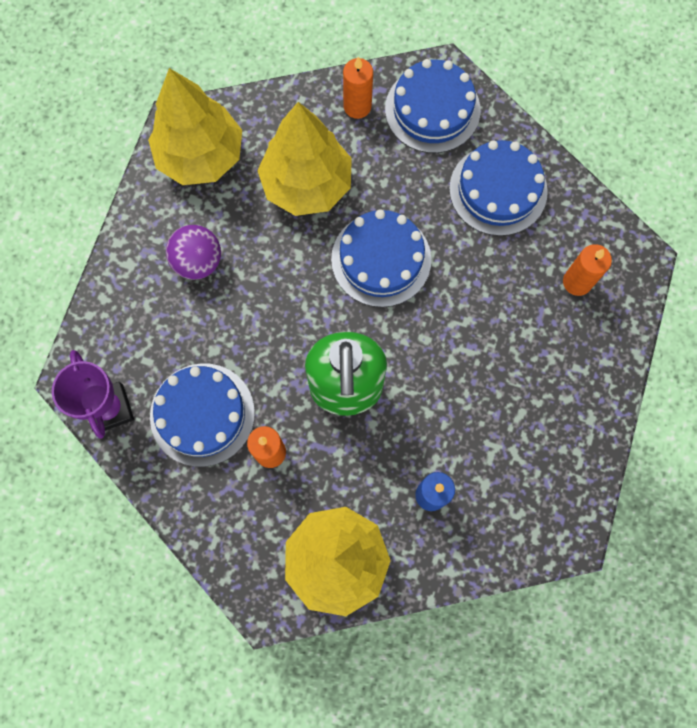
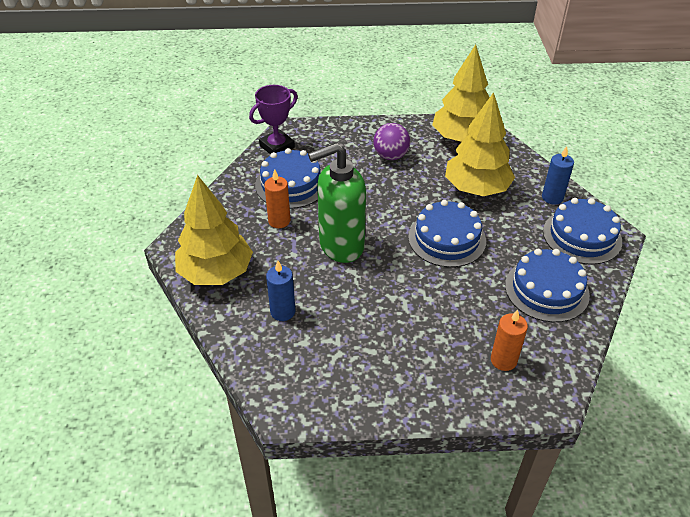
camera: 70 degrees right, 30 degrees down
(357, 106) = (552, 197): orange candle -> blue candle

